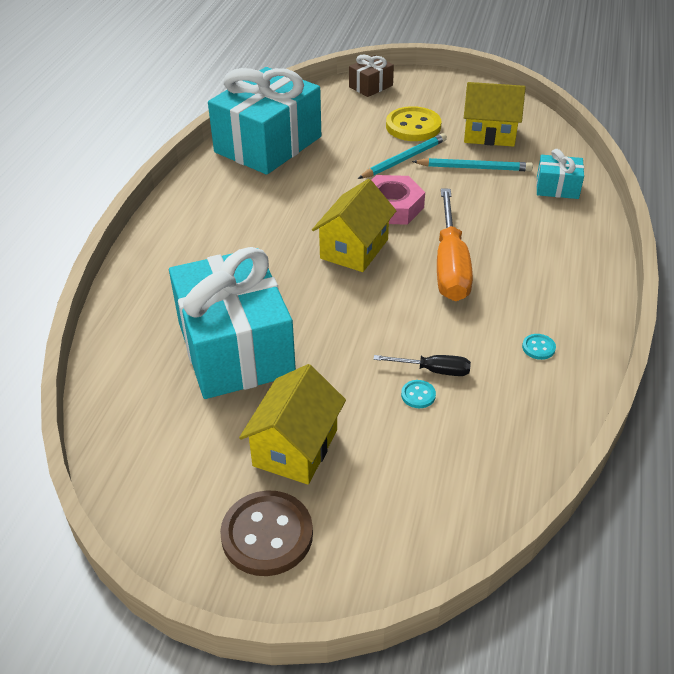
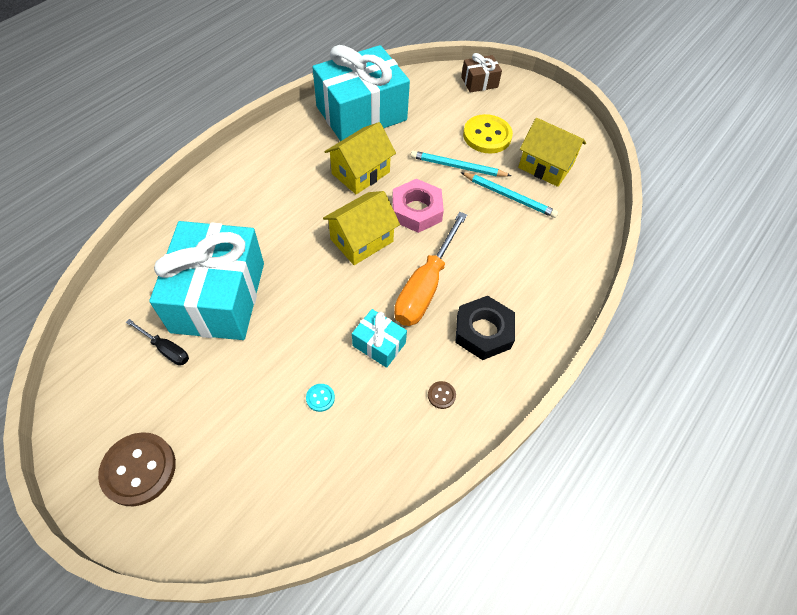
camera: 20 degrees right, 15 degrees up
(295, 448) = (204, 404): yellow house -> yellow house (360, 173)
(404, 159) = (458, 167): turquoise pencil -> turquoise pencil turned 150 degrees counterclockwise
(433, 370) = (346, 380): black screwdriver -> black screwdriver (166, 349)
(537, 282) = (483, 331): none -> black nut
(538, 348) = (441, 395): turquoise button -> brown button
(557, 188) = (565, 243): turquoise gift -> turquoise gift (379, 344)

